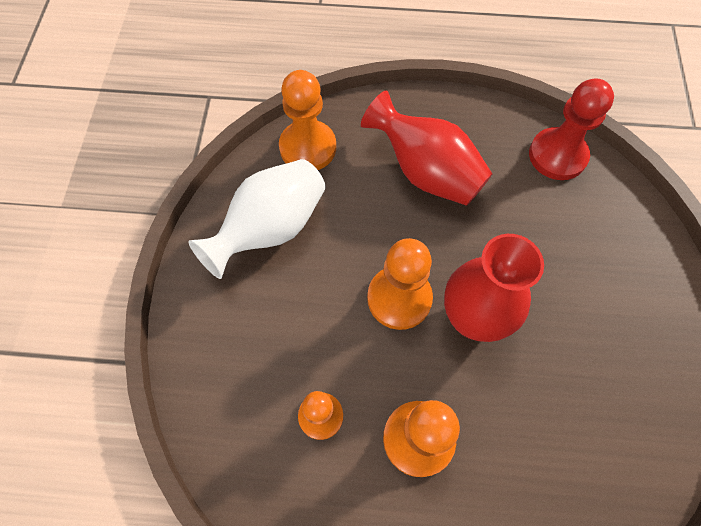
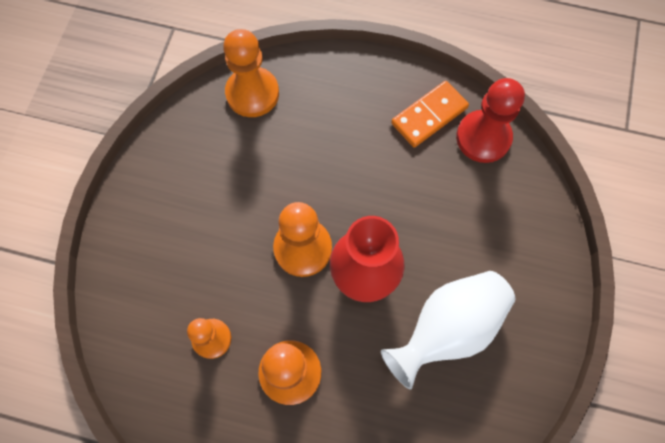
camera: 10 degrees right, 5 degrees up
(270, 229) = (203, 166): white vase -> white vase (447, 328)
(426, 172) = (355, 134): red vase -> none
(497, 142) = (429, 116): none -> orange domino

